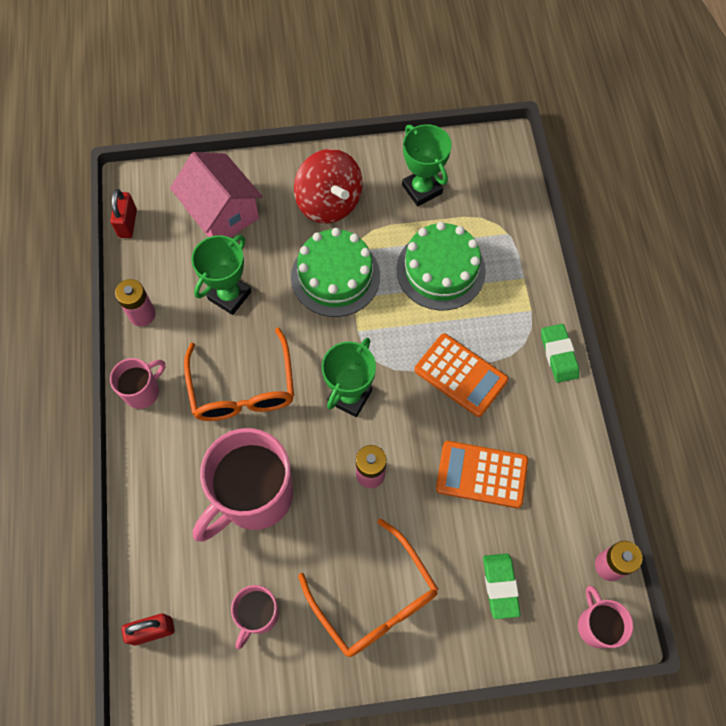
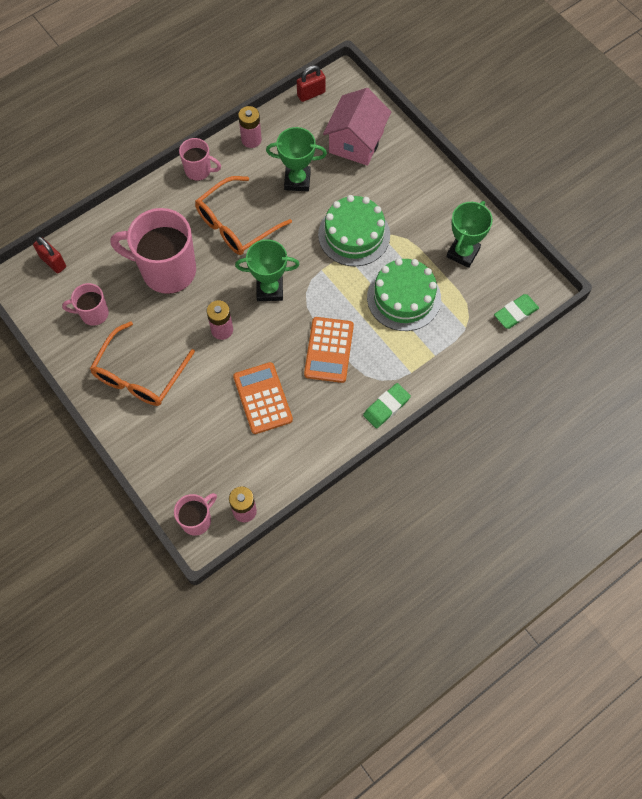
camera: 60 degrees right, 0 degrees up
(329, 202) = (410, 200): red spinning top -> none
(500, 586) = (190, 446): green eraser -> green eraser (515, 313)

